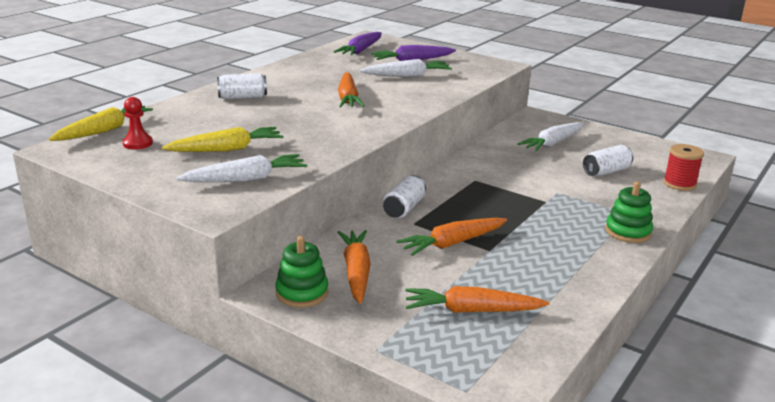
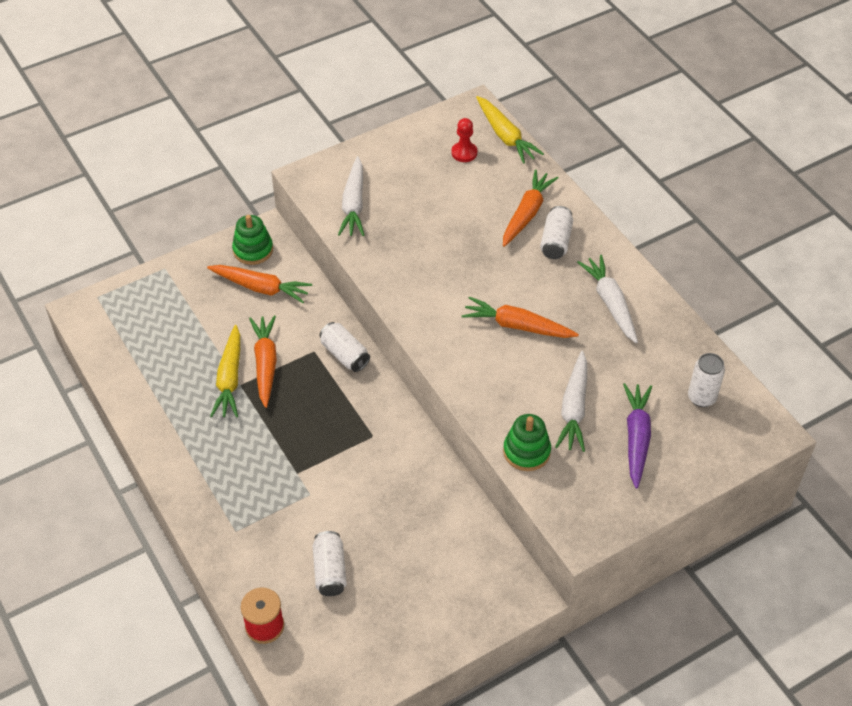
camera: 115 degrees right, 25 degrees up
(227, 149) = (422, 204): yellow carrot -> yellow carrot (230, 378)
(361, 50) = (701, 397): purple carrot -> white can
(472, 311) = (170, 335): orange carrot -> orange carrot (527, 213)
(552, 143) = (429, 561): white carrot -> white carrot (610, 303)
(628, 232) = (206, 506): green stacking toy -> green stacking toy (526, 451)

